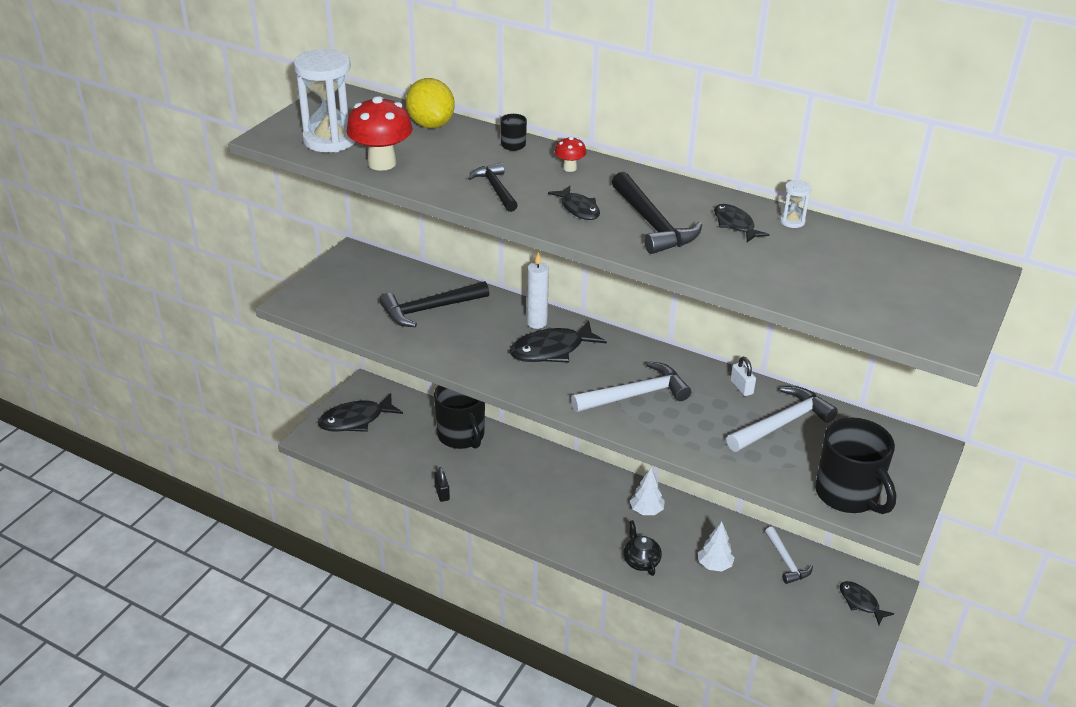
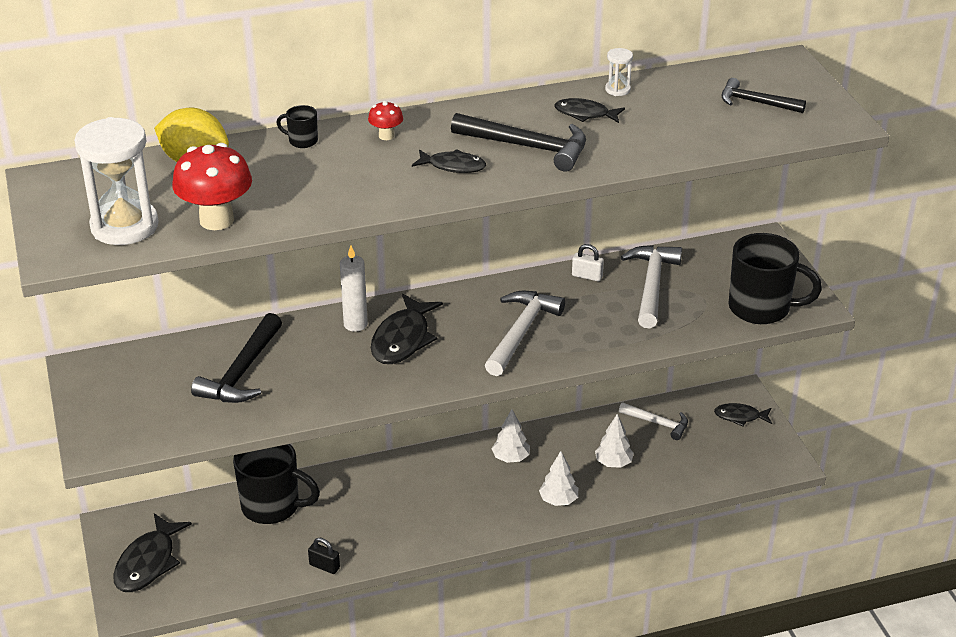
camera: 45 degrees left, 0 degrees up
(495, 189) = (358, 187): black hammer -> black hammer (755, 102)
(641, 561) = (558, 500): black teapot -> white tree

